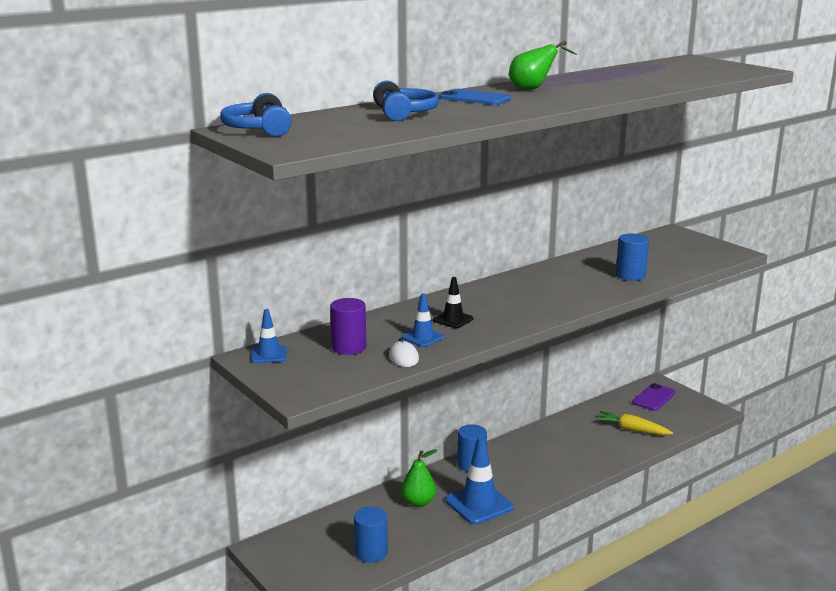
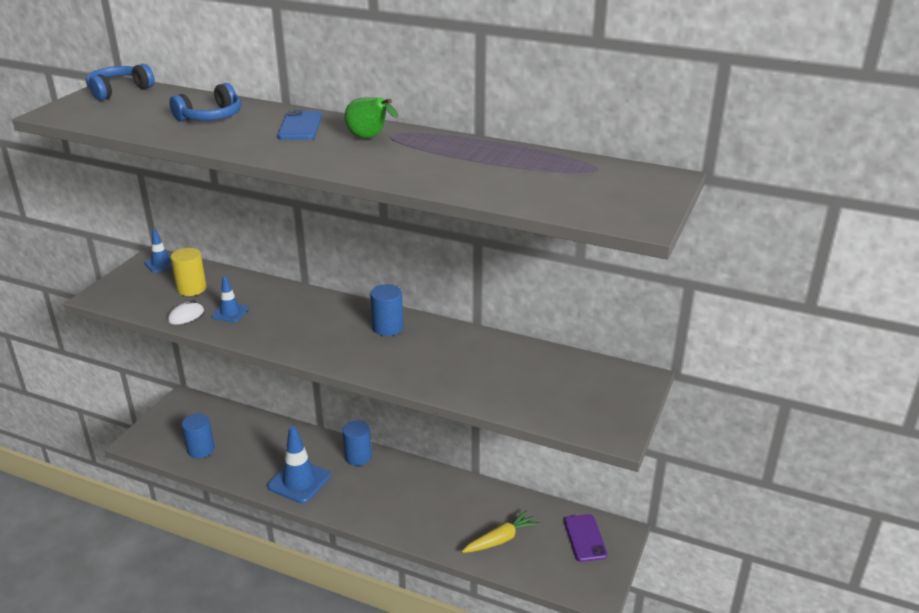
camera: 60 degrees right, 10 degrees up
(349, 347) = (191, 288): purple cylinder -> yellow cylinder
(418, 502) = (282, 448): green pear -> none
(453, 319) = (277, 315): black traffic cone -> none
(630, 275) = (467, 379): blue cylinder -> blue cylinder (387, 327)
(632, 430) = (500, 539): yellow carrot -> yellow carrot turned 60 degrees clockwise
(654, 398) = (585, 538): purple phone -> purple phone turned 75 degrees clockwise

